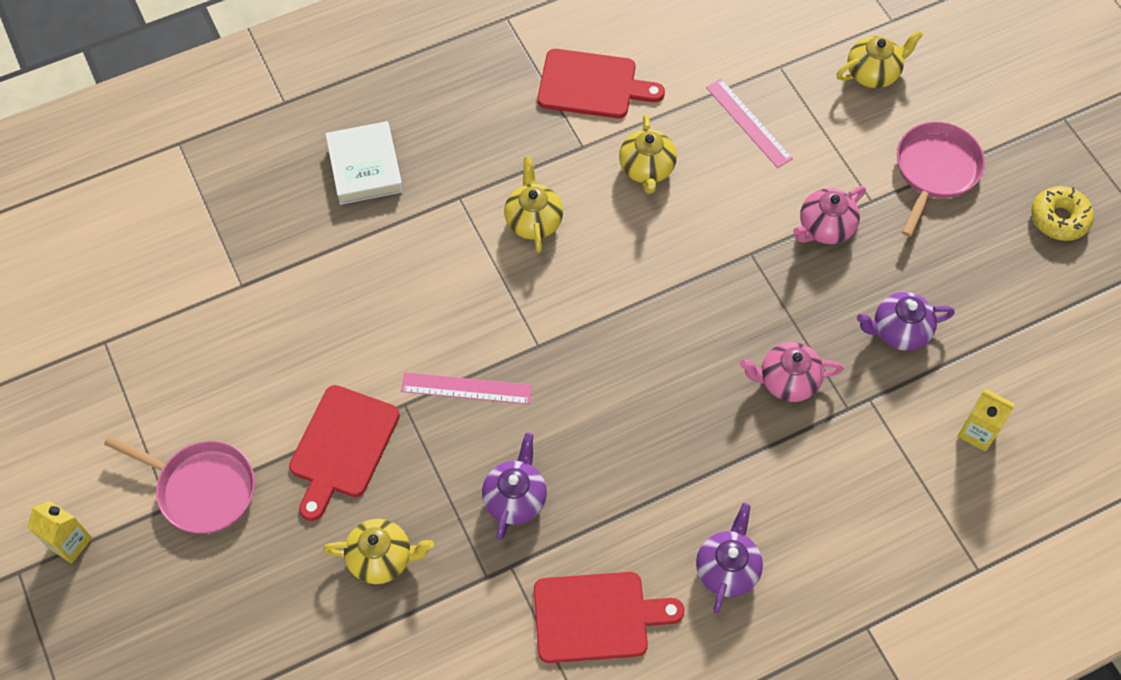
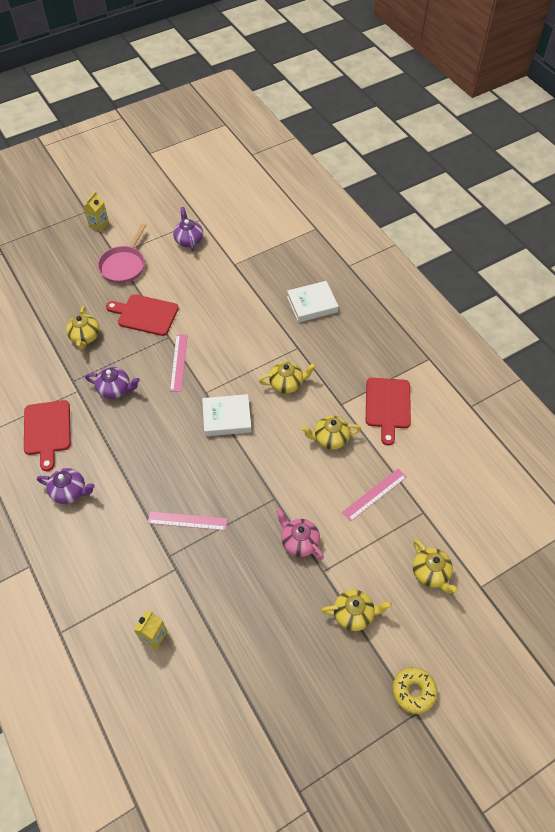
camera: 85 degrees right, 5 degrees down
(594, 315) = (227, 418): none -> white book
(787, 381) = (187, 521): pink teapot -> pink ruler
(899, 331) = (225, 587): purple teapot -> purple teapot (189, 240)
(935, 171) = (354, 614): pink pan -> yellow teapot
(1059, 218) = (324, 703): yellow donut -> yellow donut (413, 691)

